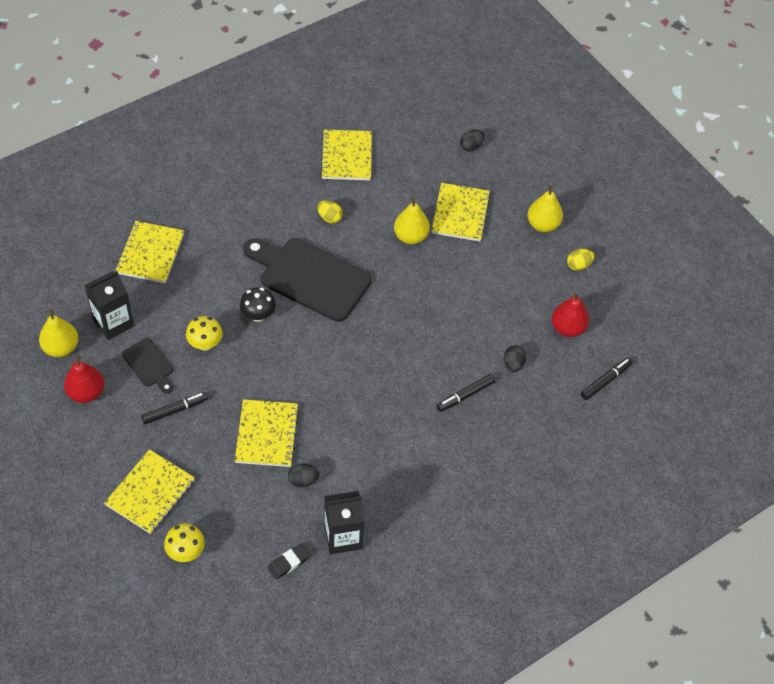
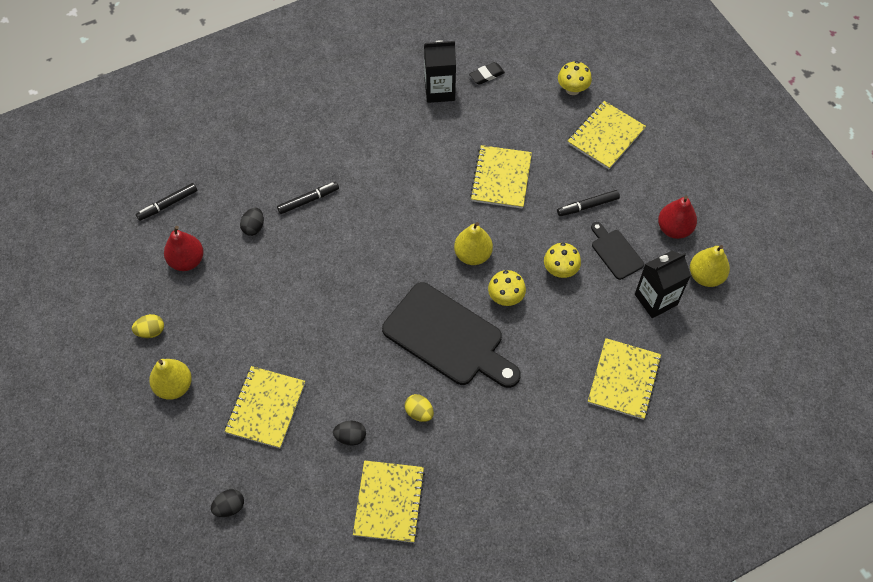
camera: 170 degrees left, 5 degrees up
(258, 315) = (505, 297): black mushroom -> yellow mushroom
(303, 480) = (470, 137): black egg -> black egg (350, 437)
(411, 236) = (329, 381): yellow pear -> yellow pear (472, 255)

